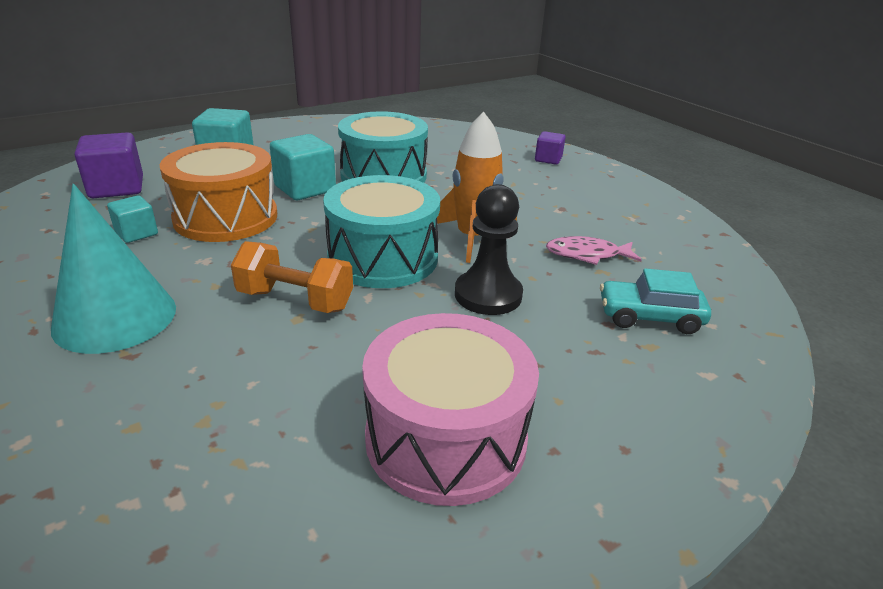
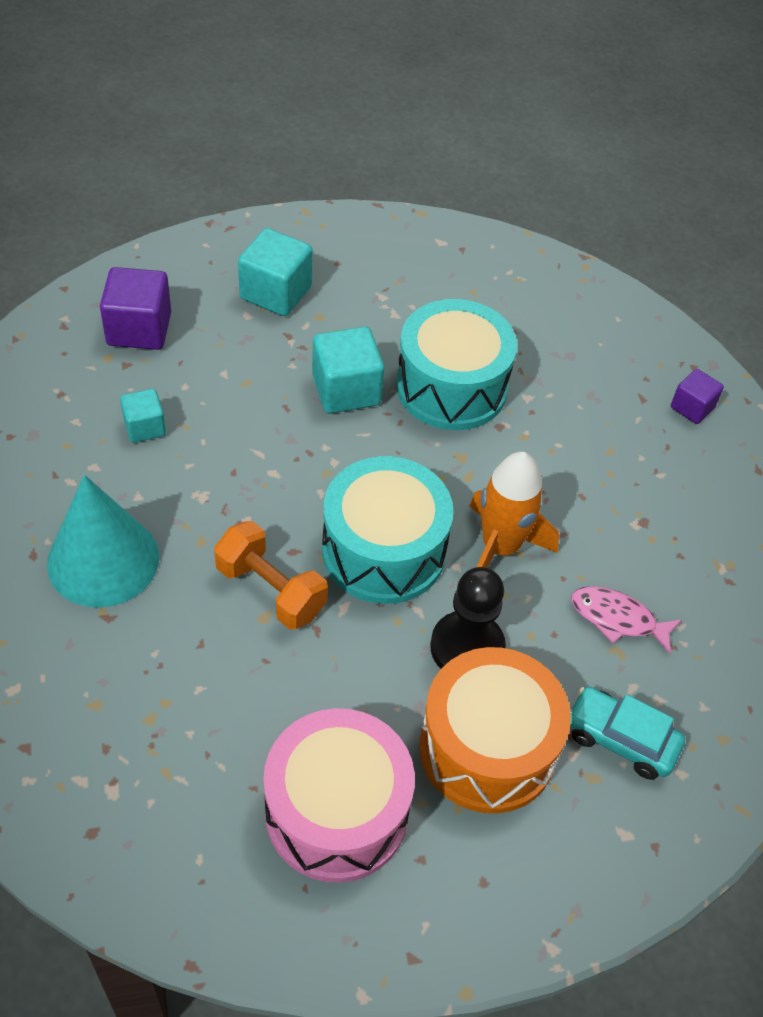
camera: 20 degrees right, 20 degrees up
(226, 217) = (241, 424): orange drum -> orange drum (487, 748)

